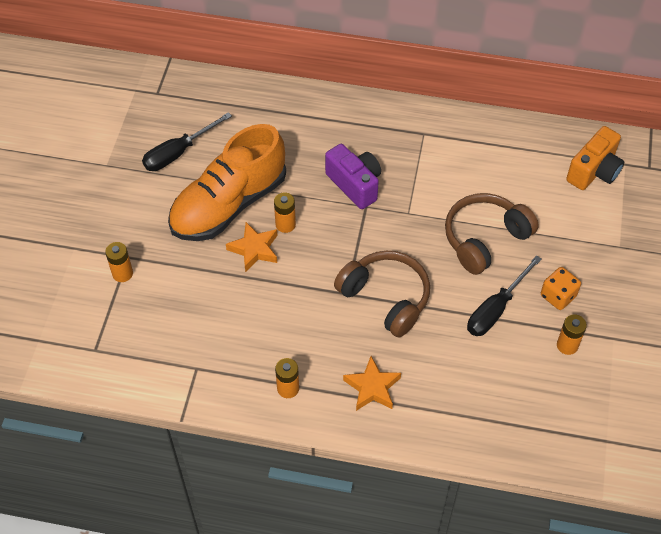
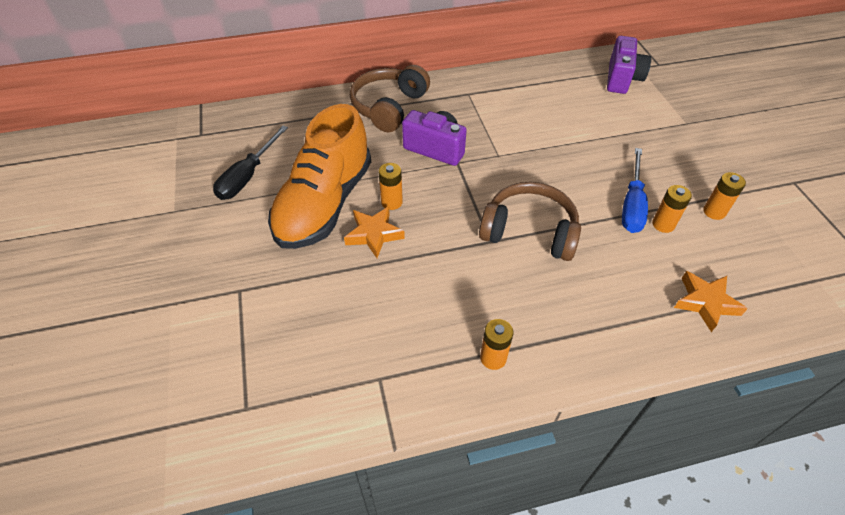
camera: 25 degrees left, 5 degrees down
(122, 273) = (241, 309): orange battery -> orange battery (663, 224)
(372, 387) = (577, 320): orange star -> orange star (705, 303)
(485, 239) = (578, 153): brown headphones -> brown headphones (389, 107)
(495, 309) = (632, 205): black screwdriver -> blue screwdriver
(558, 296) = (672, 176): orange dice -> none
(594, 171) = (622, 79): orange camera -> purple camera

